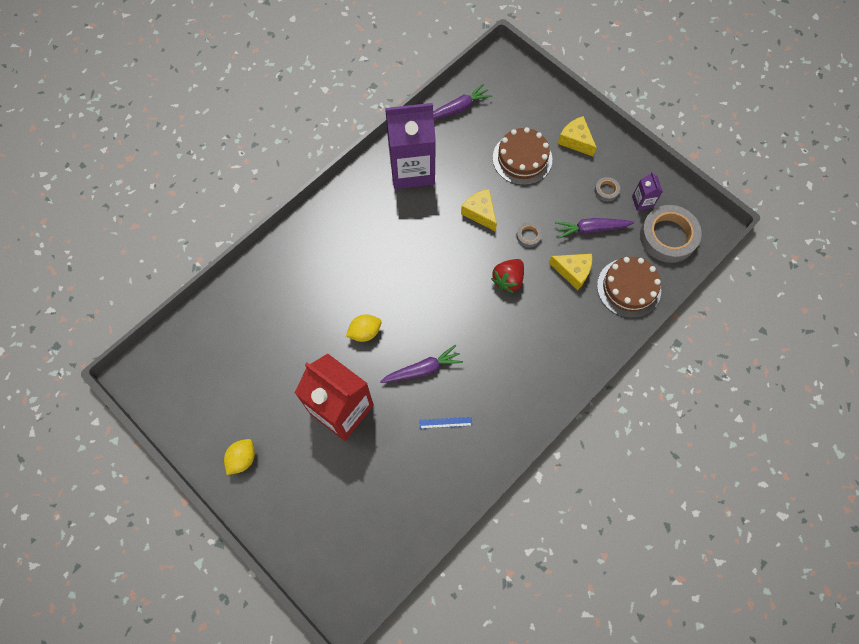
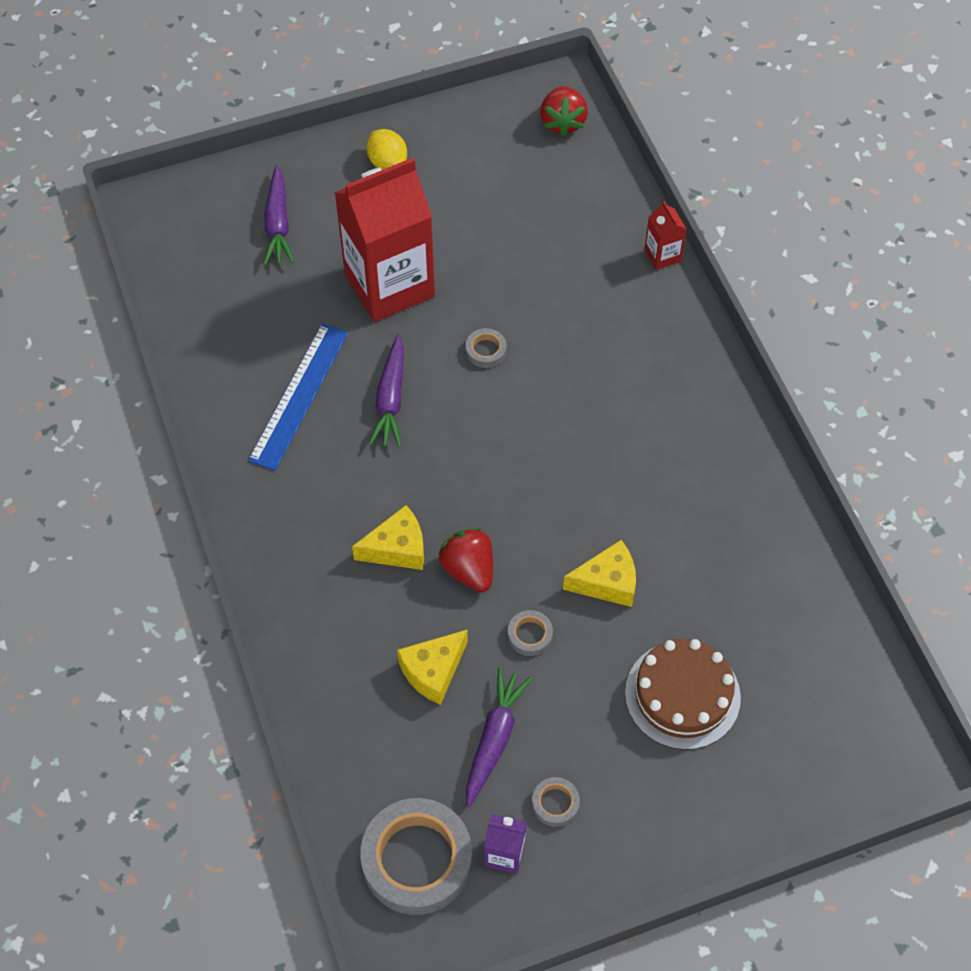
camera: 115 degrees right, 10 degrees down
(166, 363) = (562, 122): none -> red strawberry
(253, 265) = (662, 255): none -> red carton
(365, 332) = (486, 350): yellow lemon -> grey tape
(412, 169) = (736, 517): purple carton -> none
(445, 422) = (299, 395): blue ruler -> blue ruler, size x2.19
(458, 108) = (831, 637): purple carrot -> purple carrot (278, 224)
(575, 140) = (681, 804): yellow cheese -> yellow cheese (397, 548)
(629, 288) = (360, 743): brown cake -> none

